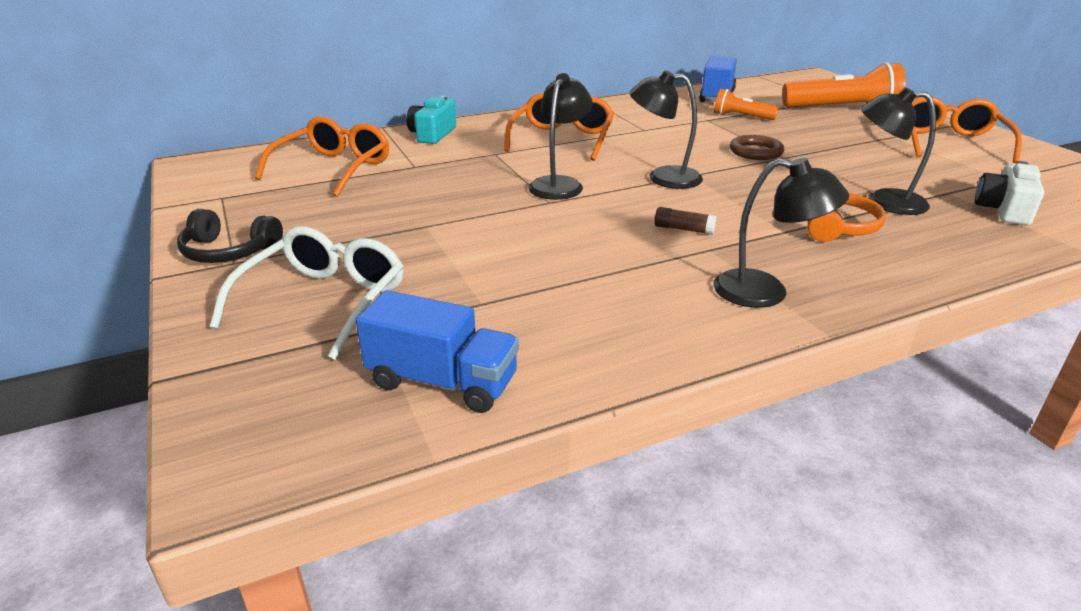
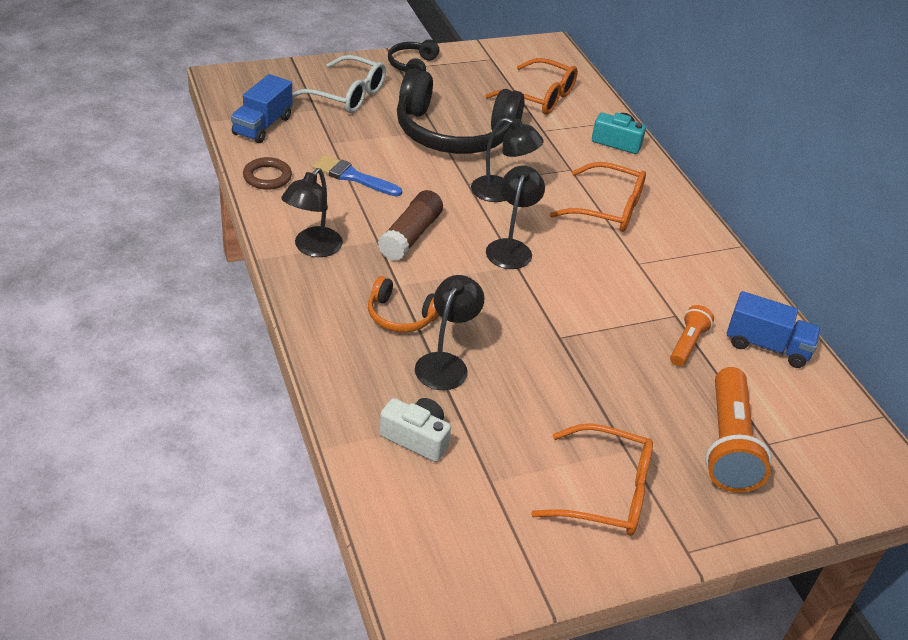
camera: 90 degrees right, 10 degrees up
(433, 214) = (453, 133): none -> black headphones
(572, 276) = (353, 177): none -> blue brush
(684, 229) = (410, 236): brown glue stick -> brown glue stick, size x2.00
(756, 152) = (574, 321): brown ring -> brown ring (267, 177)

